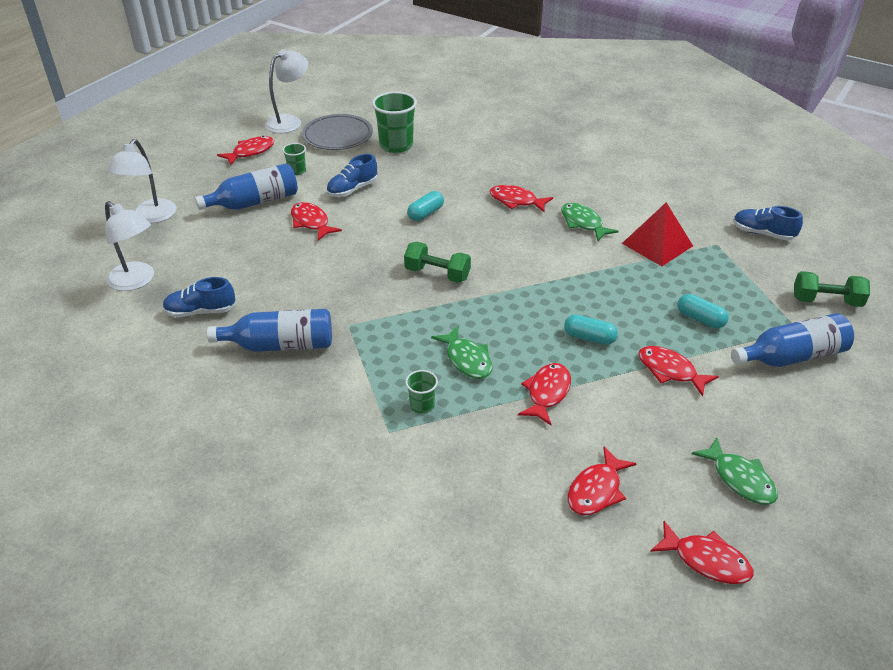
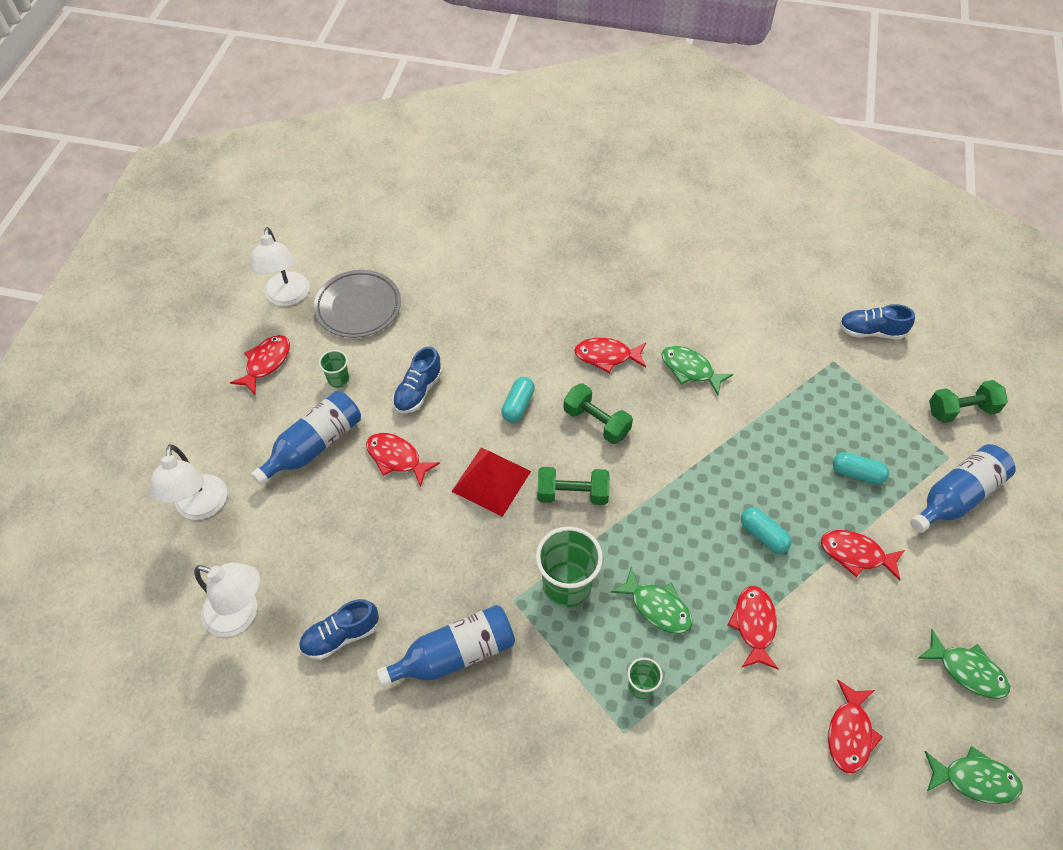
camera: 20 degrees left, 15 degrees up
(289, 121) = (287, 297): white lamp -> white lamp turned 150 degrees clockwise
(396, 146) = (434, 304): green cup -> green cup (566, 585)
(484, 237) = (596, 422): none -> green dumbbell
(589, 337) = (763, 535): turquoise capsule -> turquoise capsule turned 45 degrees clockwise
(657, 244) = (776, 379): red pyramid -> red pyramid (491, 481)
(706, 560) = (974, 779): red fish -> green fish

